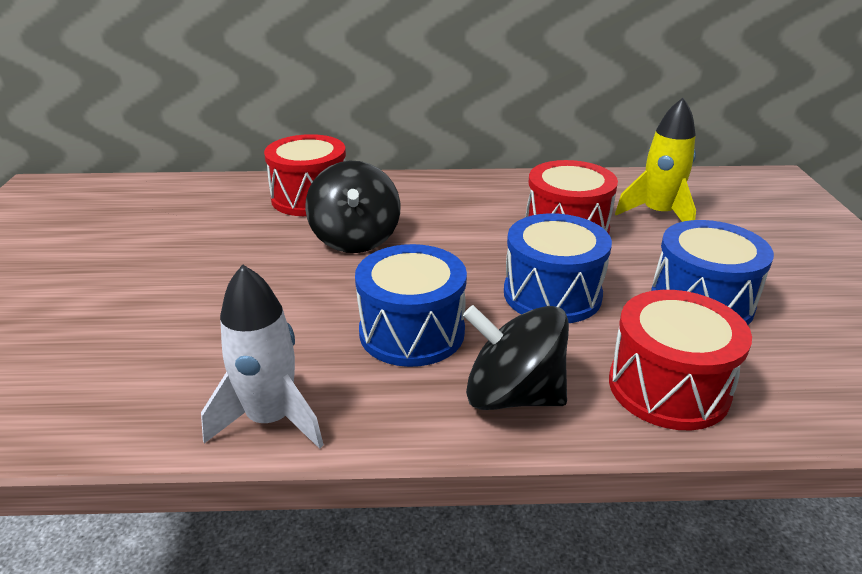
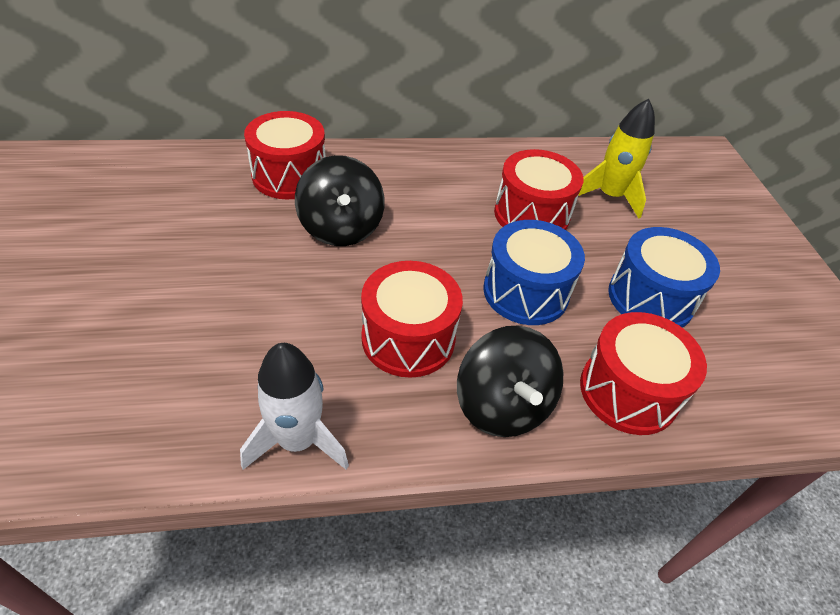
camera: 10 degrees left, 15 degrees up
(412, 332) = (408, 338): blue drum -> red drum
(512, 395) = (502, 405): black spinning top -> black spinning top turned 120 degrees counterclockwise

